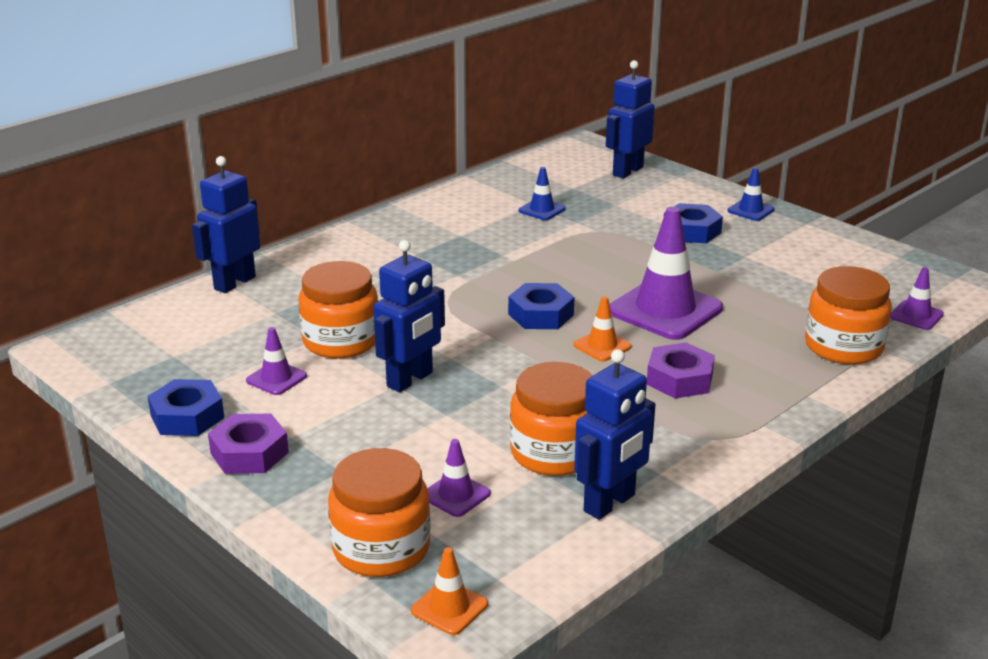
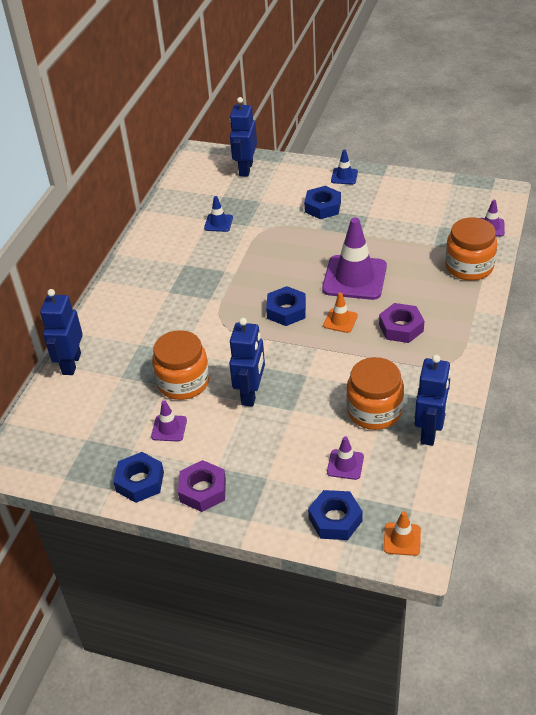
camera: 25 degrees left, 15 degrees up
(381, 548) = (335, 519): orange jar -> blue nut

